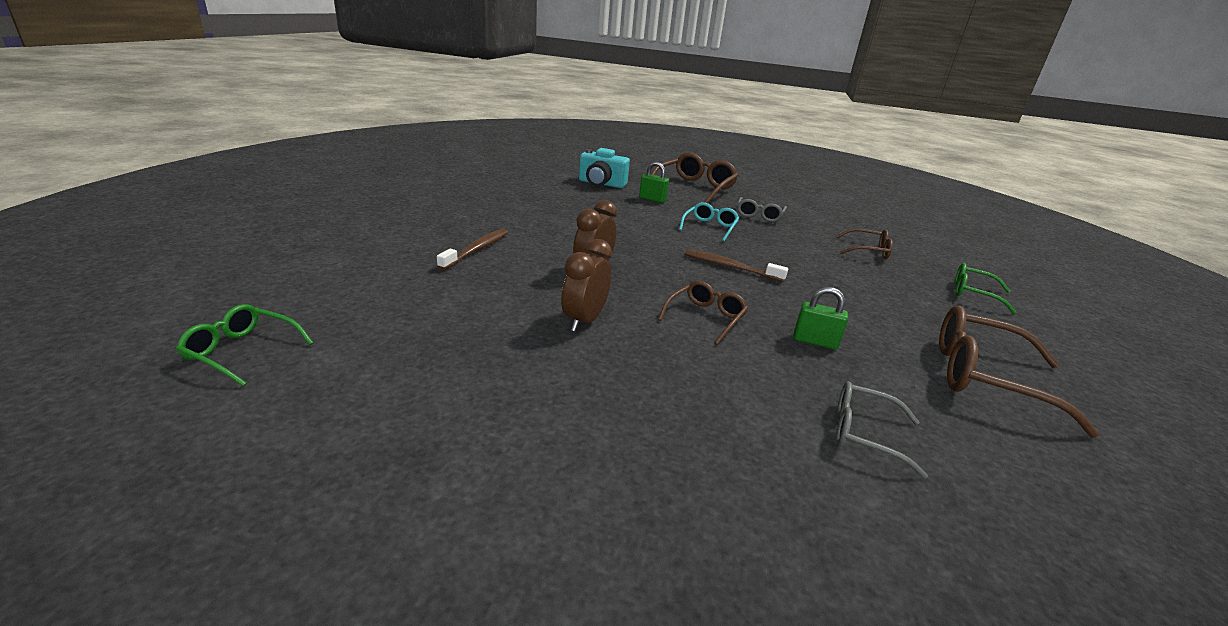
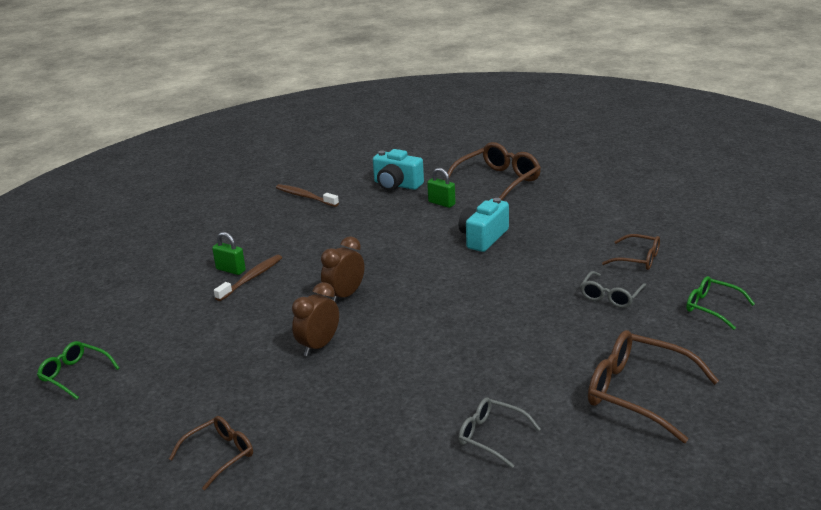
camera: 15 degrees right, 0 degrees up
(705, 317) = (422, 341): brown glasses -> brown glasses (220, 455)
(709, 227) = (483, 238): turquoise glasses -> turquoise camera
(730, 267) = (475, 286): brown toothbrush -> brown toothbrush (305, 197)
(759, 215) = (548, 217): grey glasses -> grey glasses (610, 296)
(815, 341) = (506, 362): green padlock -> green padlock (231, 270)

